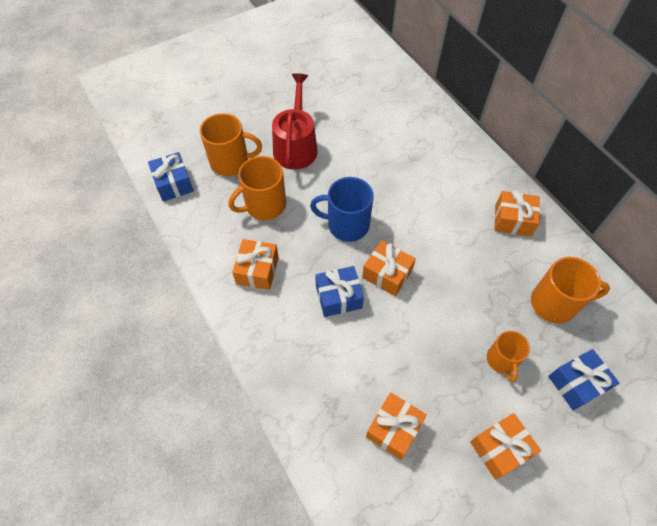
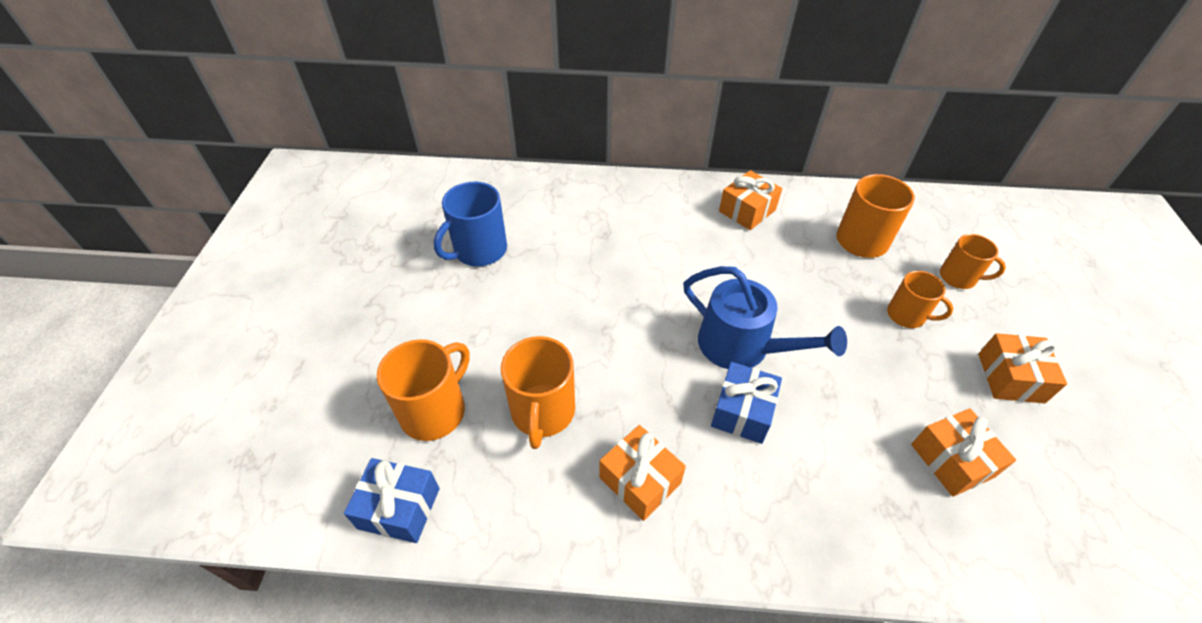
camera: 55 degrees left, 10 degrees down
(296, 146) = (483, 325): red watering can -> none
(346, 225) = (645, 344): blue mug -> blue mug (479, 250)
(387, 274) = (741, 346): orange gift -> blue watering can
(577, 383) = (959, 277): blue gift -> orange mug

